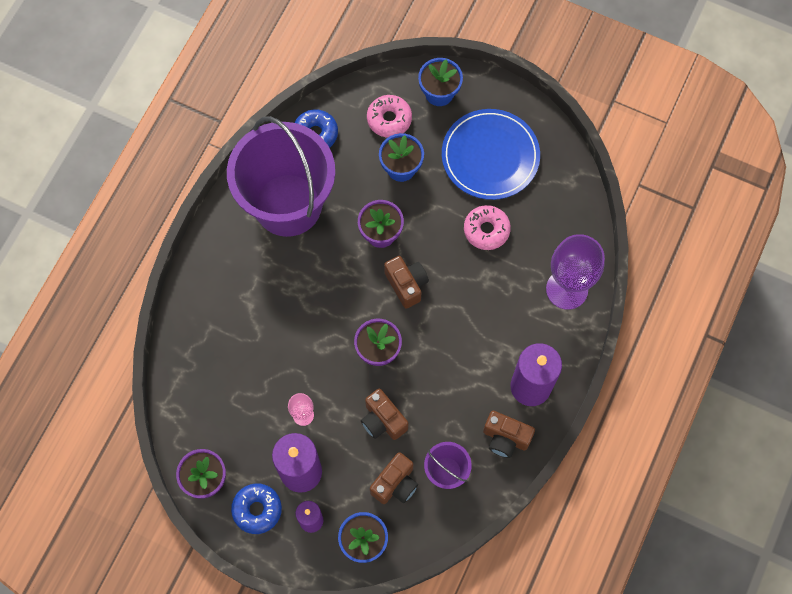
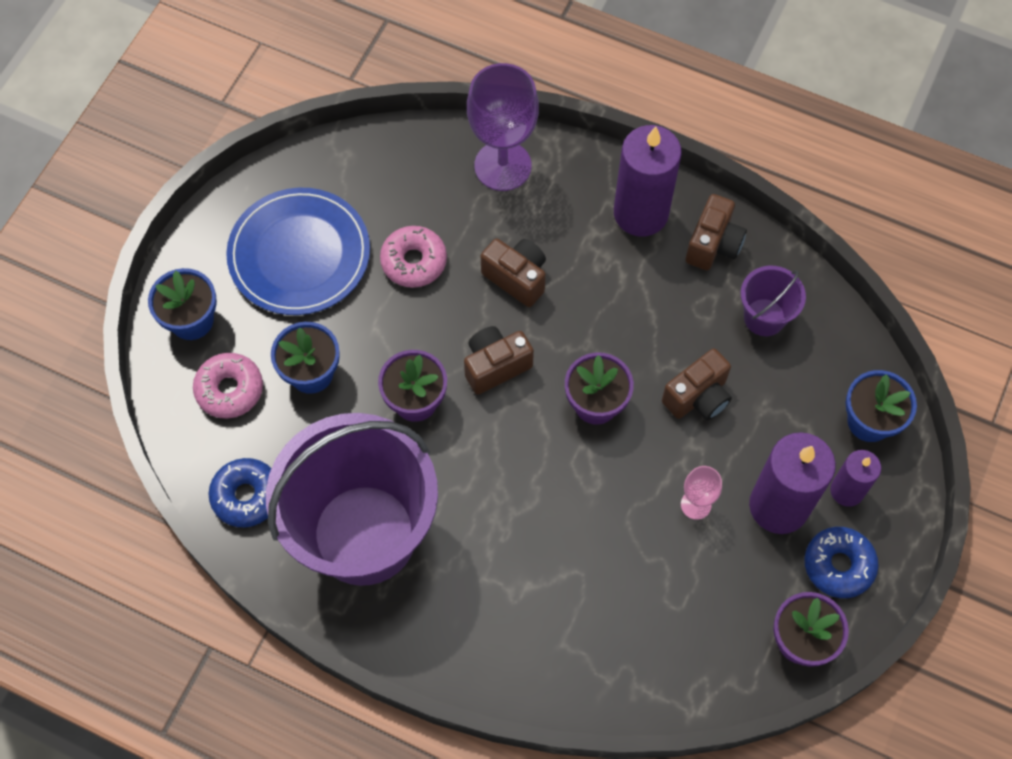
camera: 90 degrees left, 5 degrees down
(395, 484) = (786, 381): brown camera -> brown camera (517, 278)

